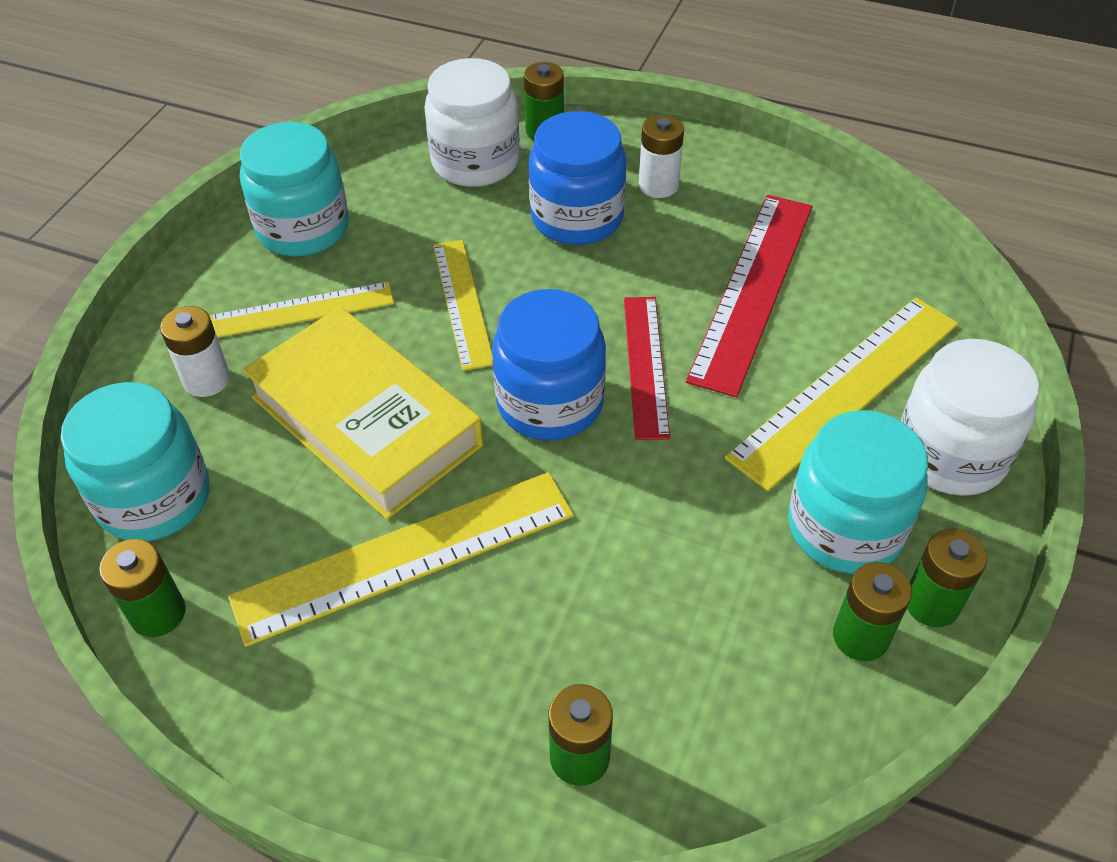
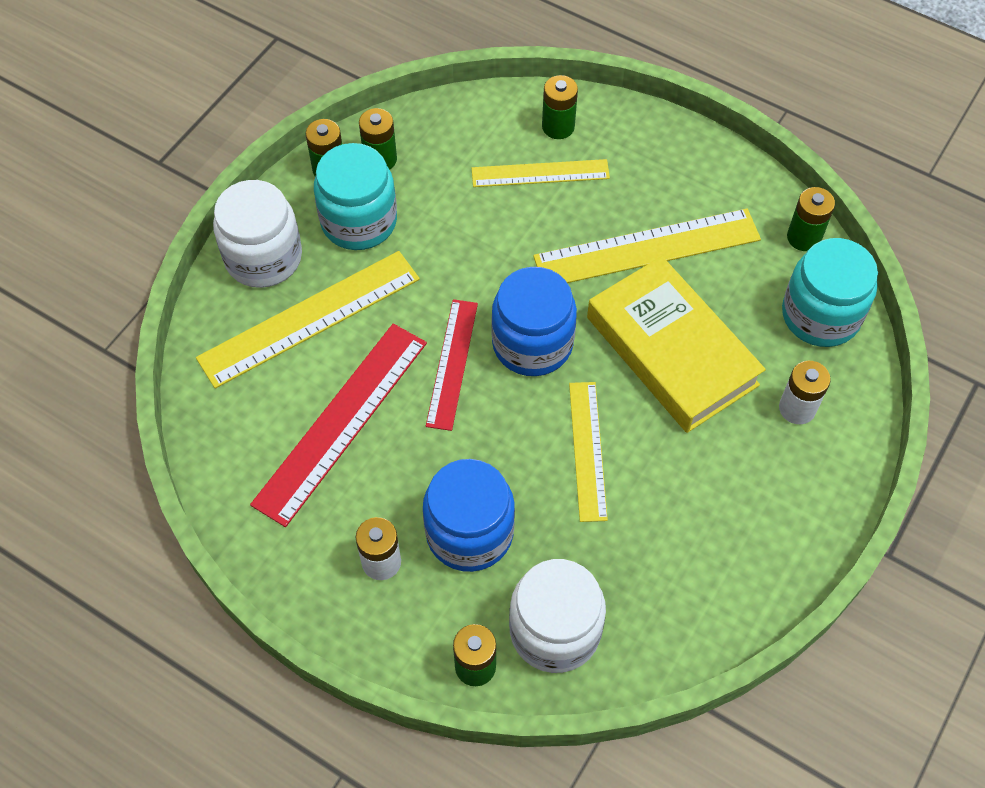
camera: 170 degrees left, 10 degrees up
(302, 310) = (724, 466): yellow ruler -> yellow ruler (540, 173)
(303, 228) = (728, 565): turquoise jar -> none

